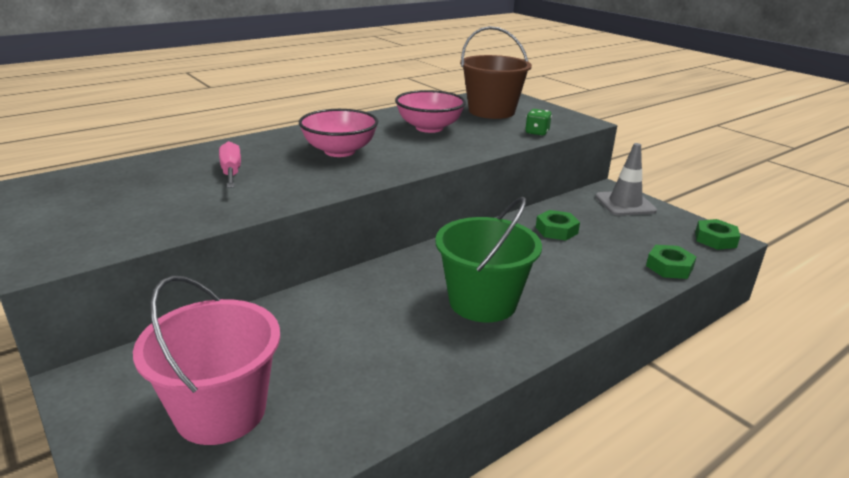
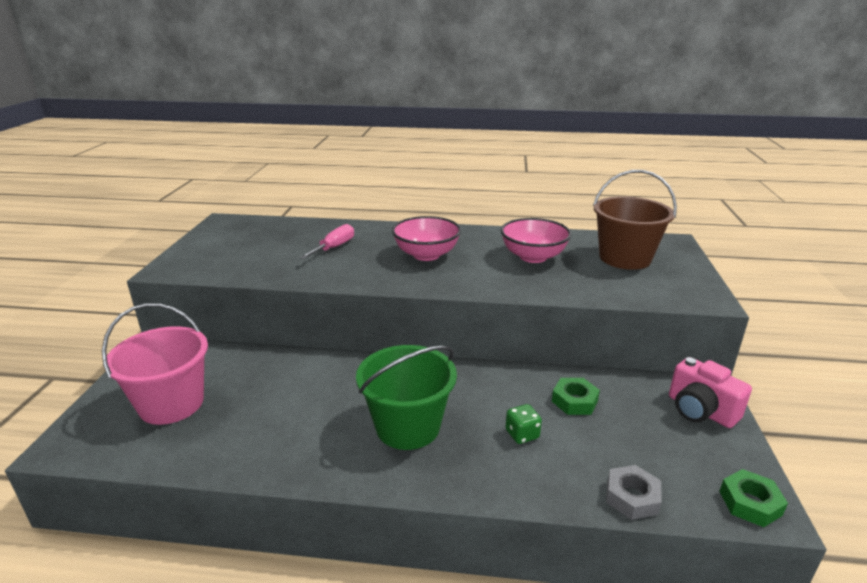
camera: 45 degrees right, 0 degrees up
(537, 132) = (629, 294): green dice -> green dice (522, 434)
(625, 204) = (700, 410): grey traffic cone -> pink camera
(669, 267) = (632, 497): green nut -> grey nut

